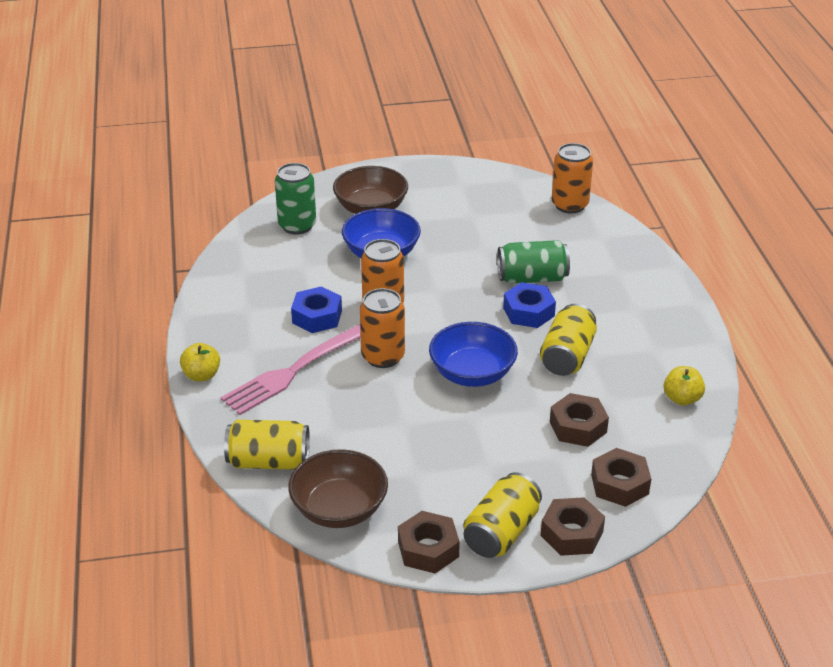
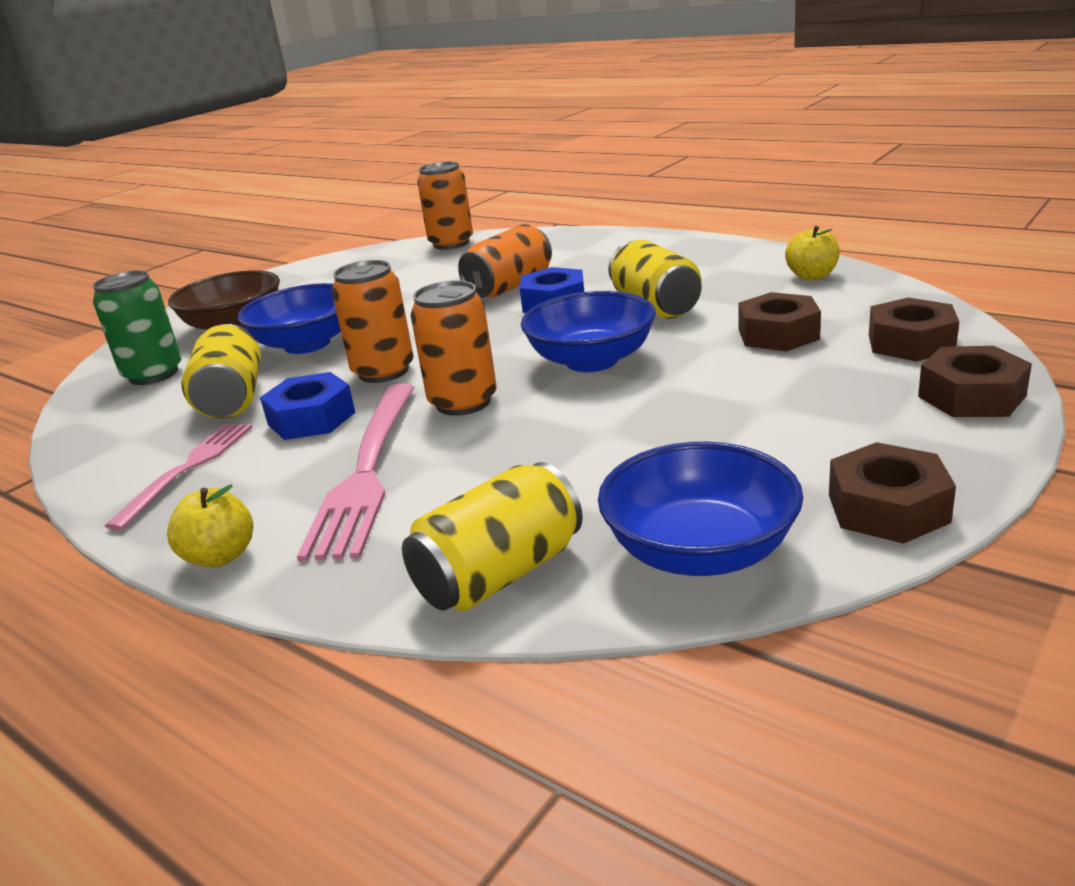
camera: 40 degrees left, 10 degrees down
(241, 312) = (188, 469): none -> pink fork
(339, 509) = (700, 551): brown bowl -> blue bowl
(501, 532) = (914, 440): yellow can -> yellow can (232, 399)
(532, 278) = (509, 286): green can -> orange can

